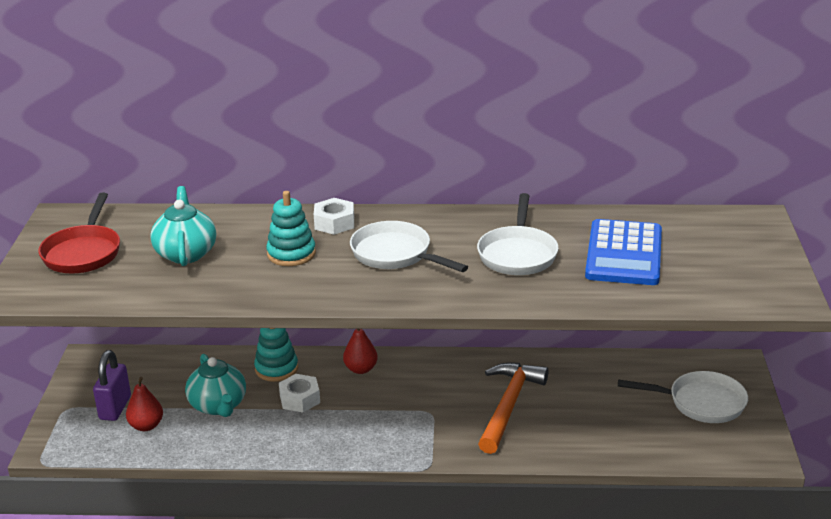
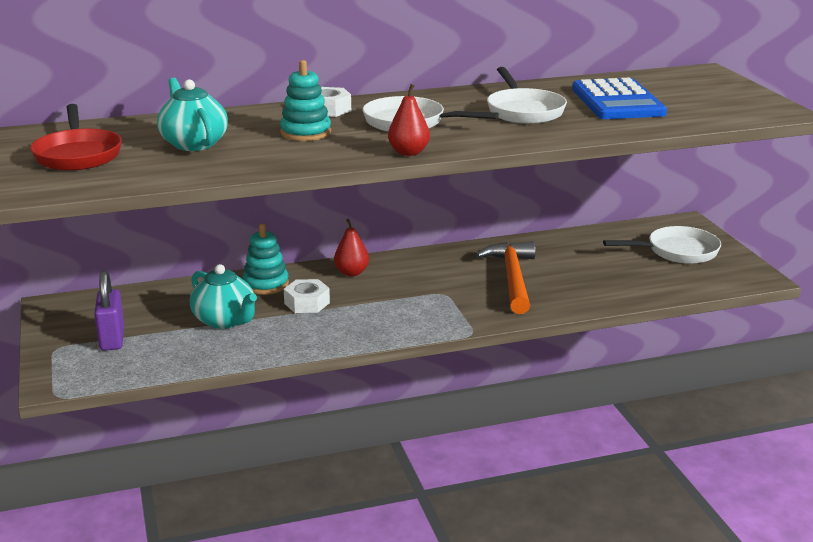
camera: 20 degrees left, 5 degrees down
(146, 426) = (157, 348): red pear -> red pear (408, 152)

